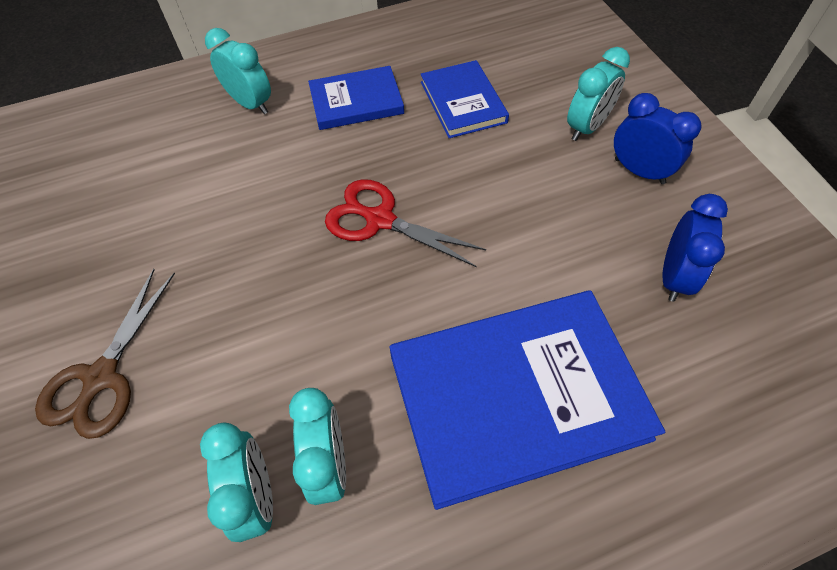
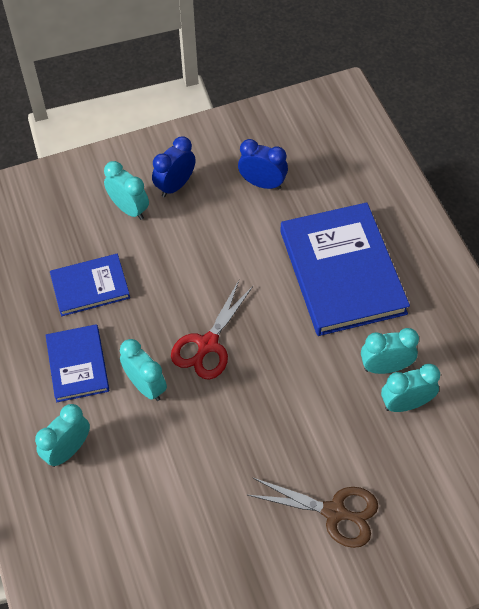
camera: 90 degrees left, 0 degrees up
(323, 162) = (146, 386): none -> turquoise clock

